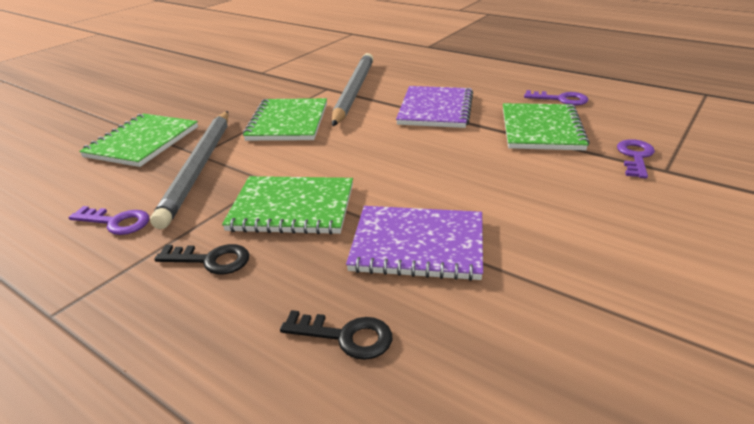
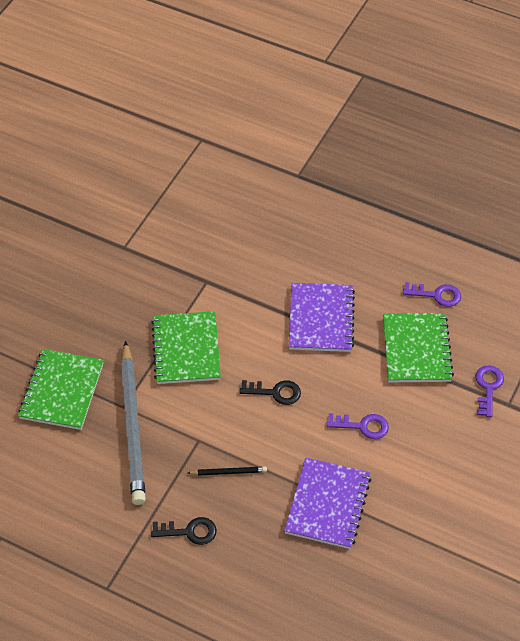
camera: 10 degrees left, 20 degrees up
(116, 222) = (99, 499): purple key -> purple key (362, 426)
(292, 208) = (228, 472): green notebook -> black pencil
(345, 336) = (296, 585): black key -> black key (275, 392)
(354, 92) = (235, 288): grey pencil -> none
(417, 245) = (328, 504): purple notebook -> purple notebook turned 75 degrees counterclockwise

